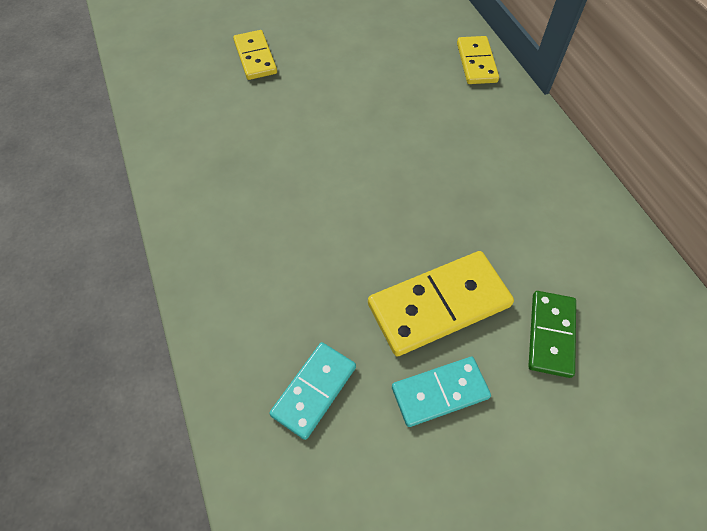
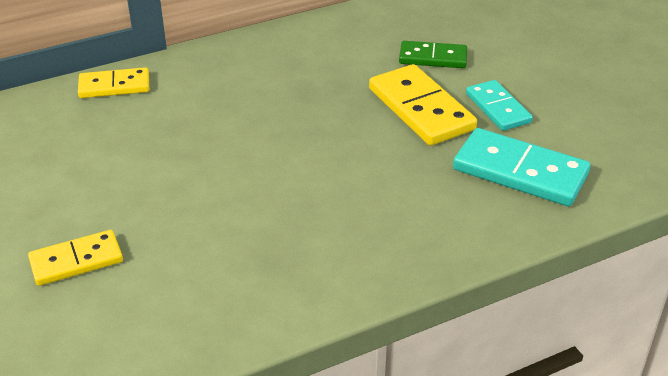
camera: 95 degrees left, 20 degrees down
(314, 391) = (520, 171): turquoise domino -> turquoise domino, size x1.60

